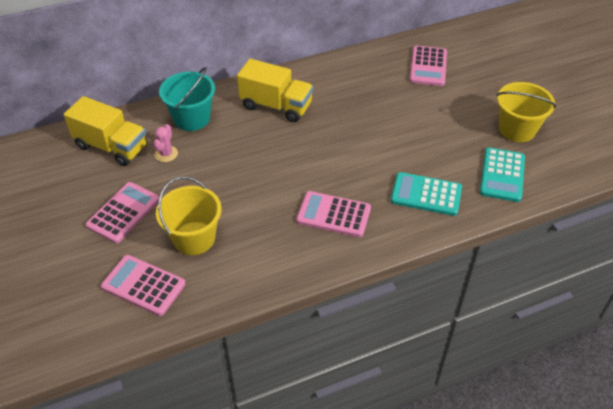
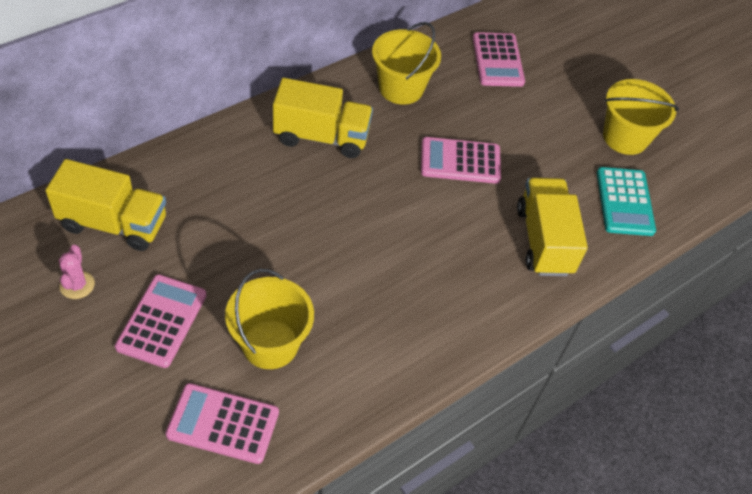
camera: 20 degrees left, 5 degrees up
(166, 154) = (194, 225): pink cactus -> pink cactus (77, 285)
(191, 118) = (213, 167): turquoise bucket -> none
(333, 215) = (440, 284): pink calculator -> pink calculator (460, 161)
(346, 79) = (401, 88): none -> yellow bucket
(426, 194) = (544, 240): turquoise calculator -> yellow truck

